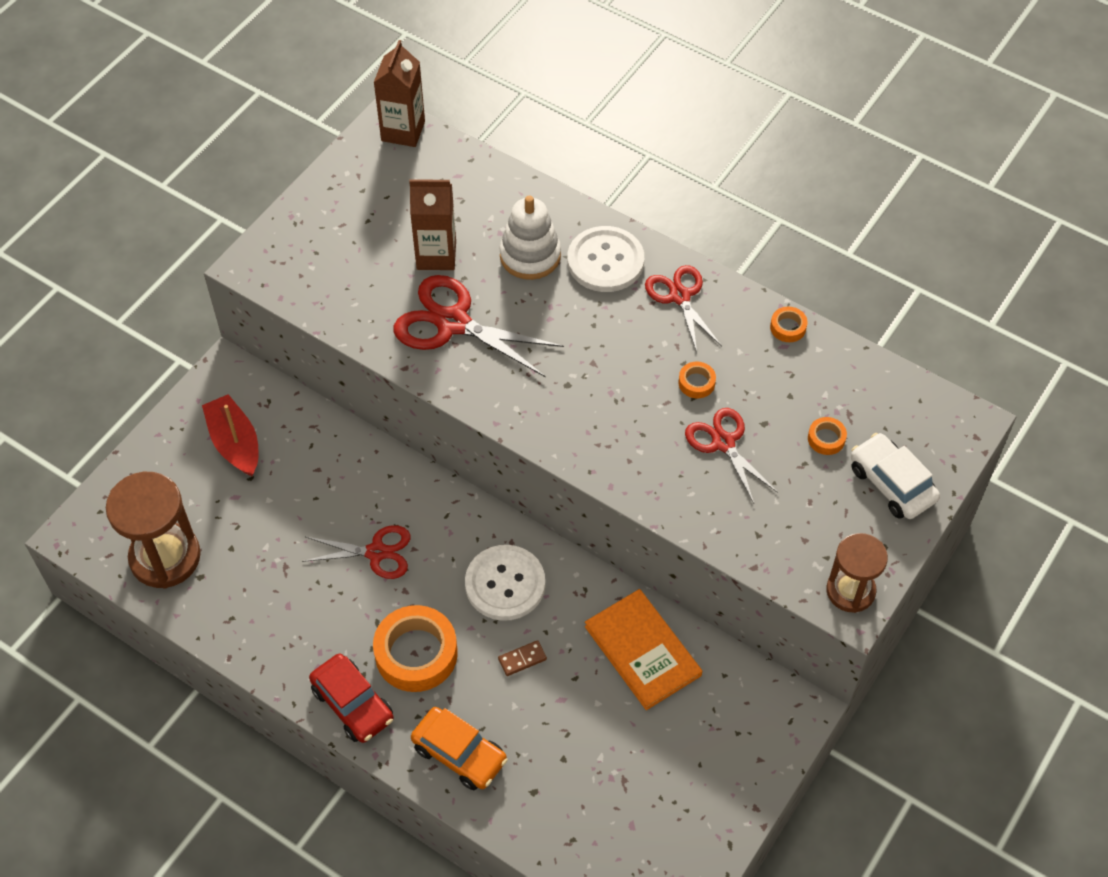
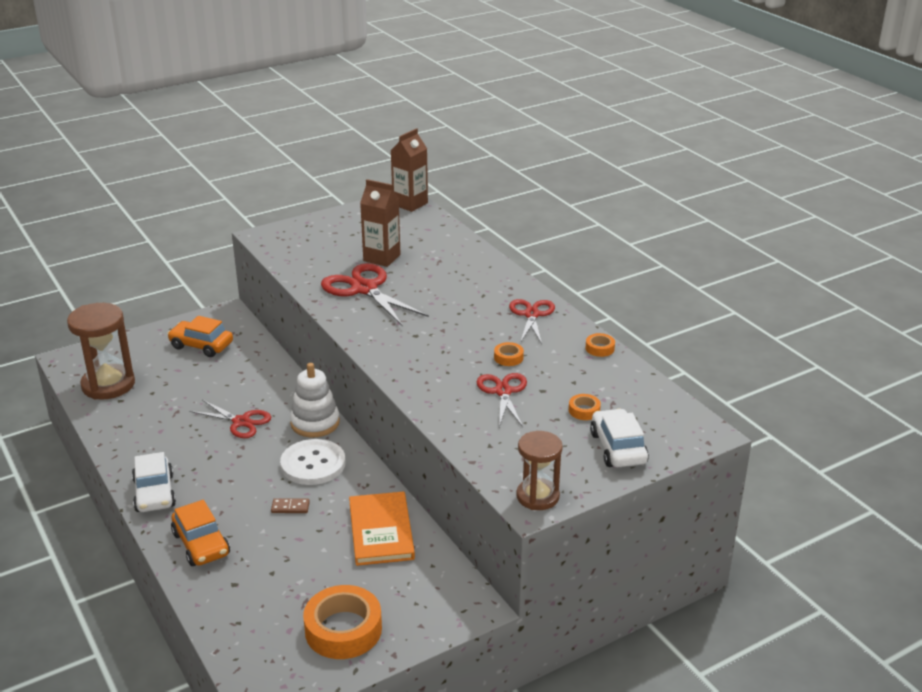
camera: 25 degrees right, 25 degrees down
(235, 443) = (201, 345): red boat -> orange car
(353, 704) = (154, 493): red car -> white car
(416, 653) = (220, 481): orange tape -> orange tape (343, 629)
(530, 256) = (443, 272): white stacking toy -> white stacking toy (315, 423)
(605, 261) = (493, 287): white button -> none

